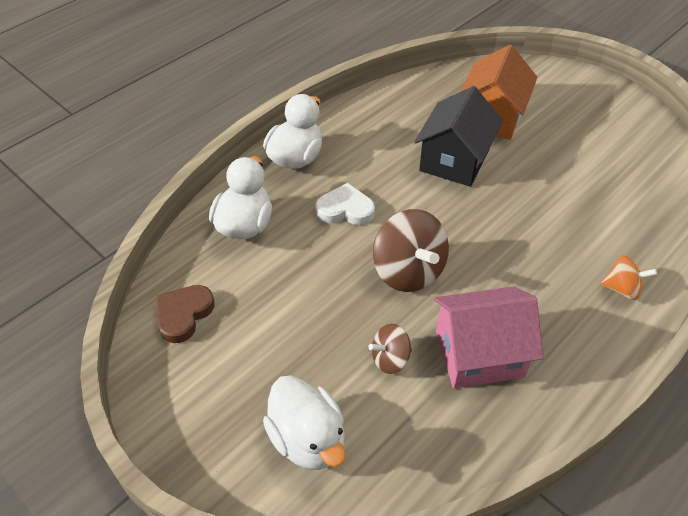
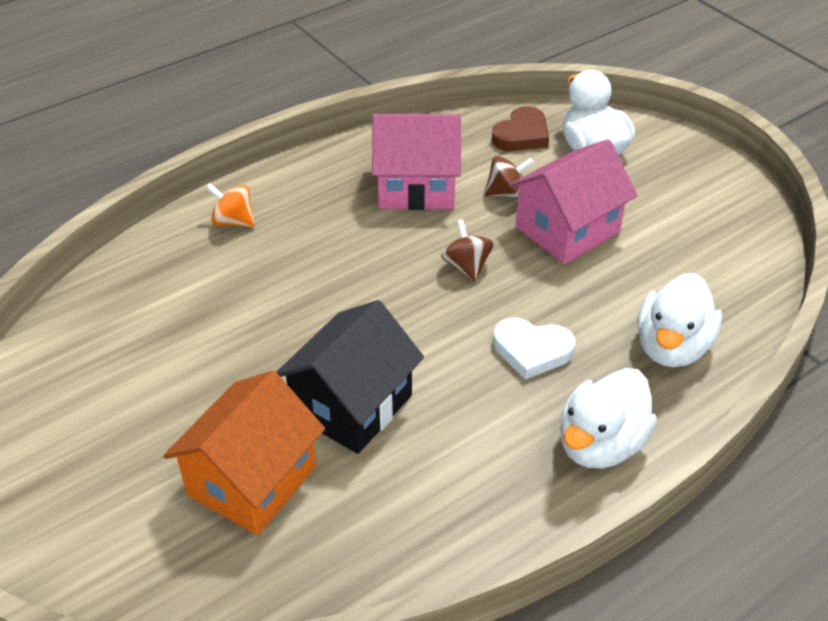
camera: 170 degrees left, 5 degrees down
(183, 314) = (730, 255): brown heart -> brown heart (521, 135)
(328, 322) = (567, 229): none -> pink house
(408, 271) = (466, 267): brown spinning top -> brown spinning top, size x0.55

